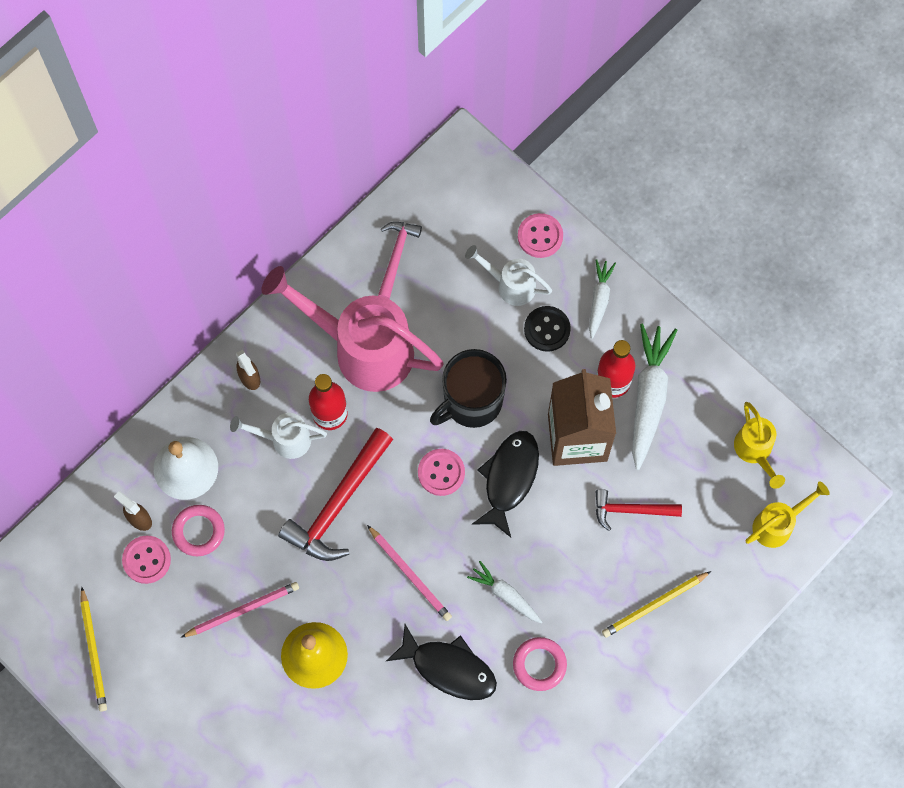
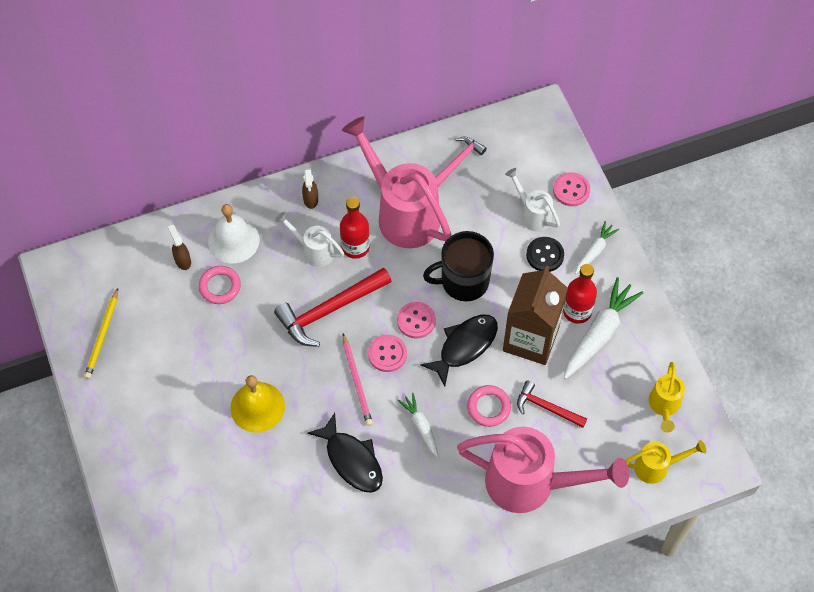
camera: 25 degrees right, 10 degrees down
(146, 560) = (173, 290): pink button -> pink button (387, 354)
(242, 610) = (222, 353): pink pencil -> none
(539, 664) = (421, 488): pink ring -> pink ring (488, 407)
(654, 605) = (531, 484): yellow pencil -> pink watering can

